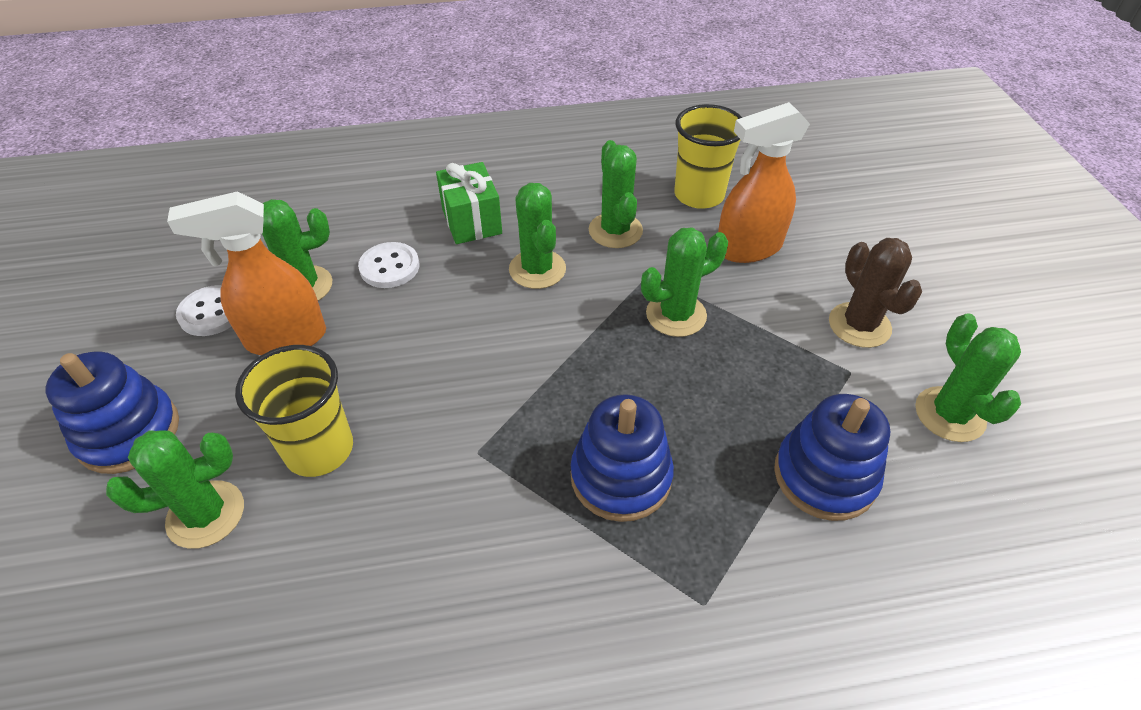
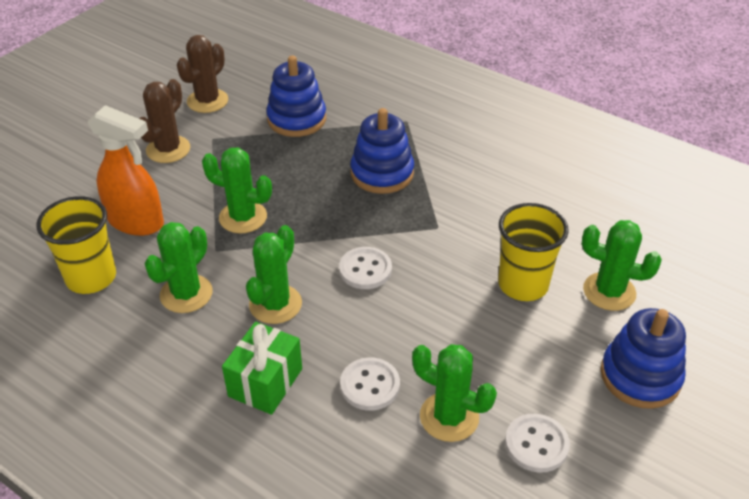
camera: 135 degrees left, 5 degrees down
(285, 338) = (494, 377): orange spray bottle -> none
(499, 349) = (365, 269): none -> white button
(949, 414) = (207, 101): green cactus -> brown cactus

